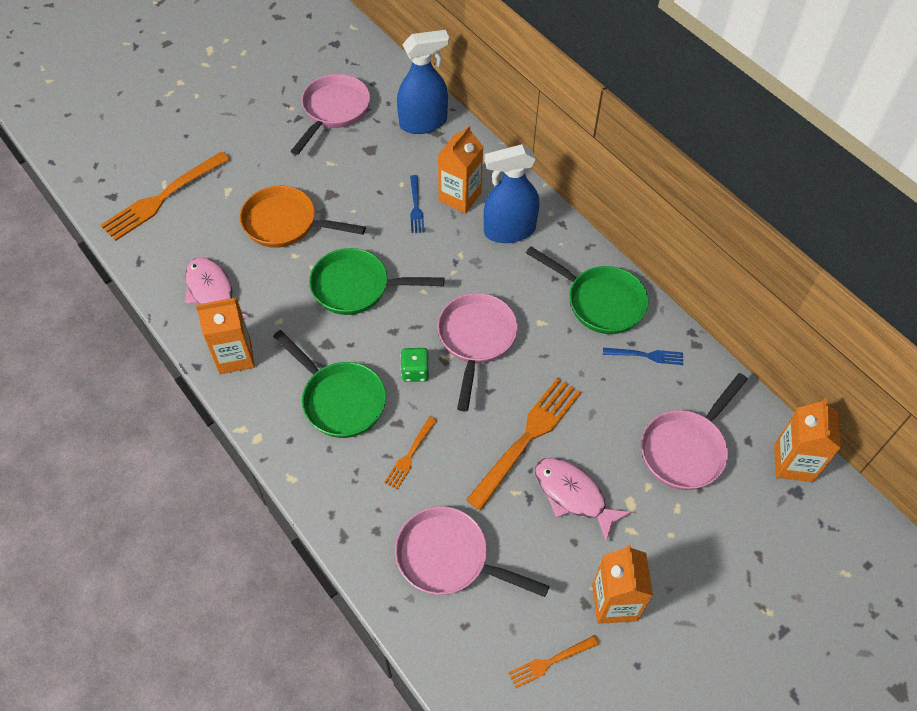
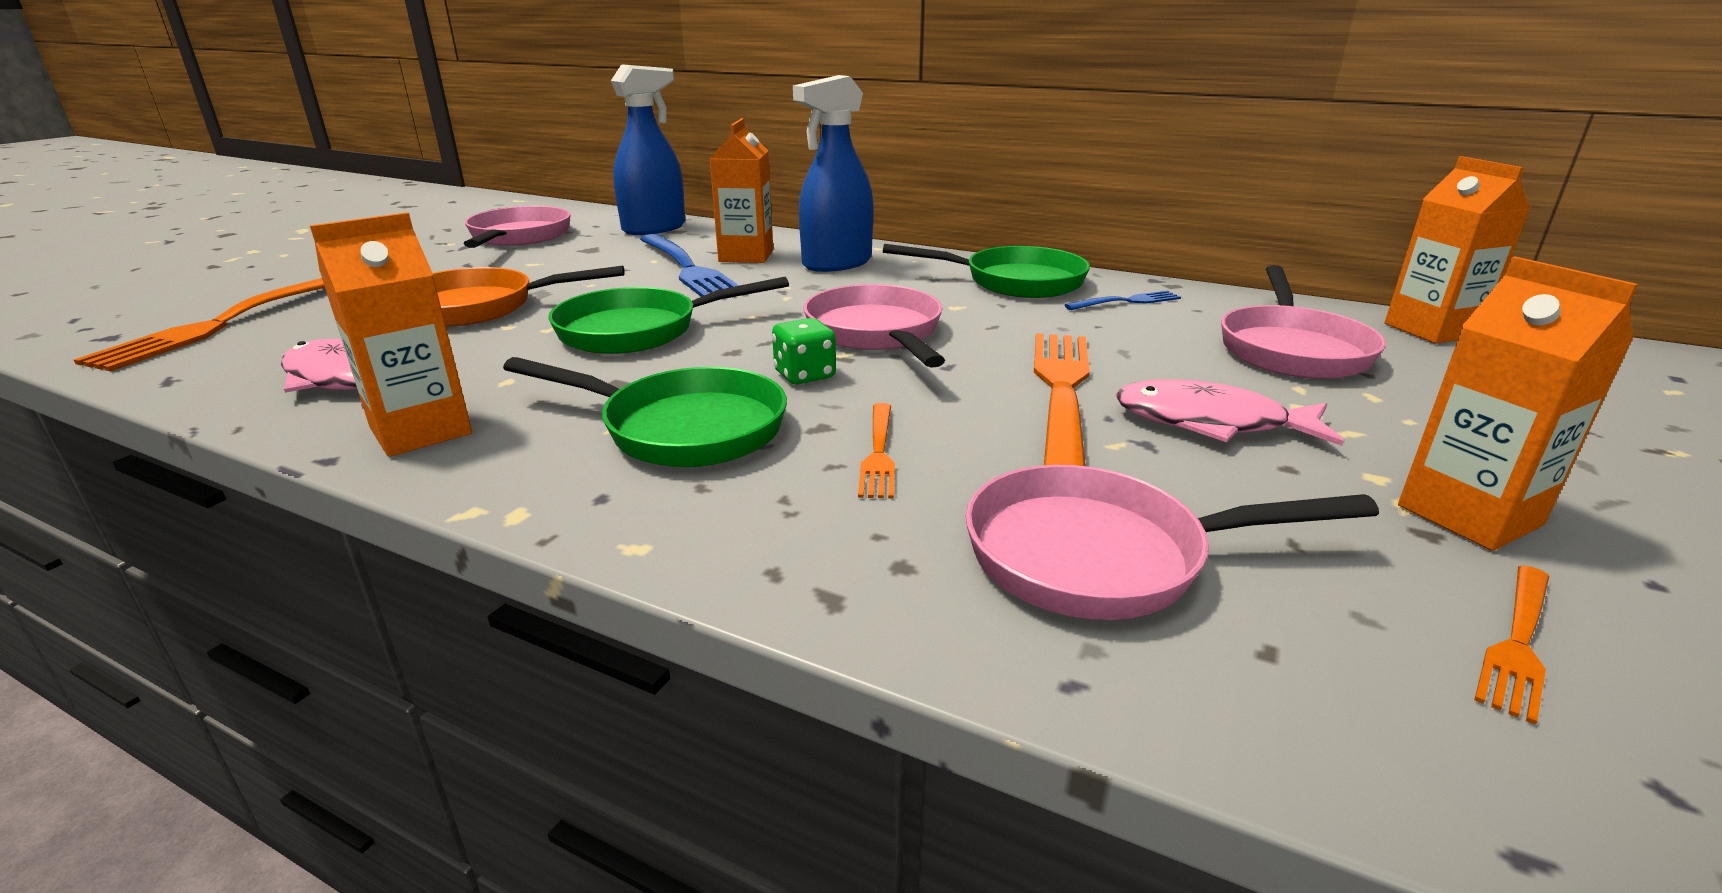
camera: 25 degrees left, 30 degrees down
(416, 206) = (688, 269): blue fork -> blue fork, size x1.98

